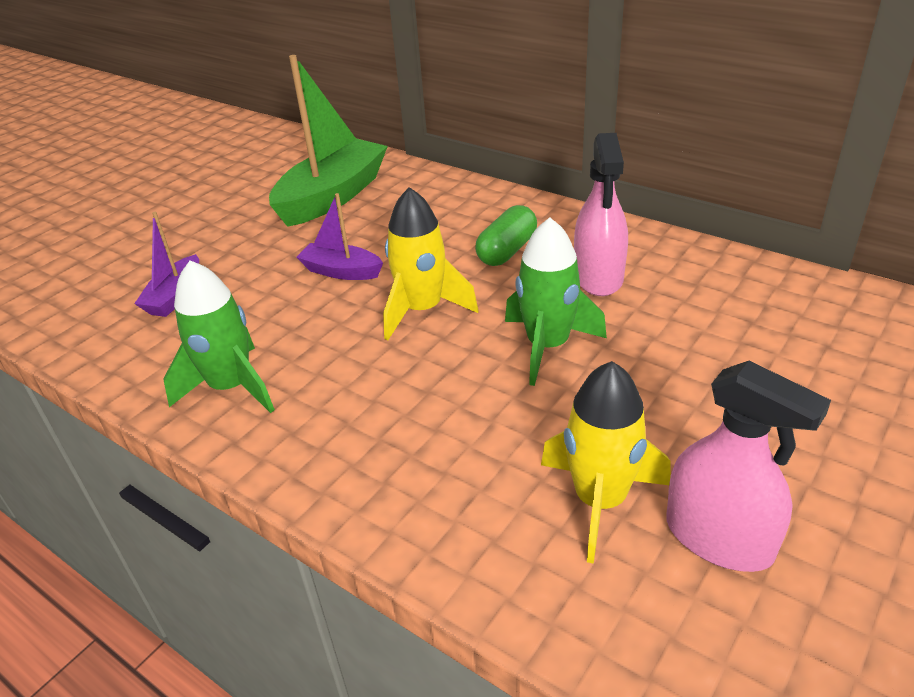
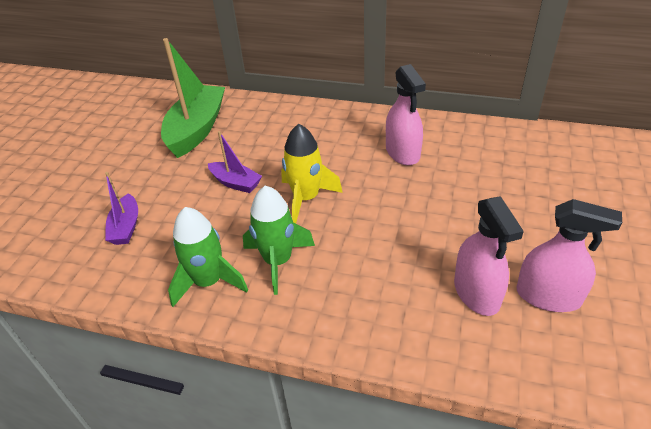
camera: 20 degrees left, 5 degrees up
(341, 271) = (236, 183): purple boat -> purple boat turned 150 degrees counterclockwise
(507, 251) = (337, 146): green capsule -> none
(547, 346) = (397, 205): green rocket -> green rocket (278, 261)
(600, 501) = (476, 293): yellow rocket -> pink spray bottle

